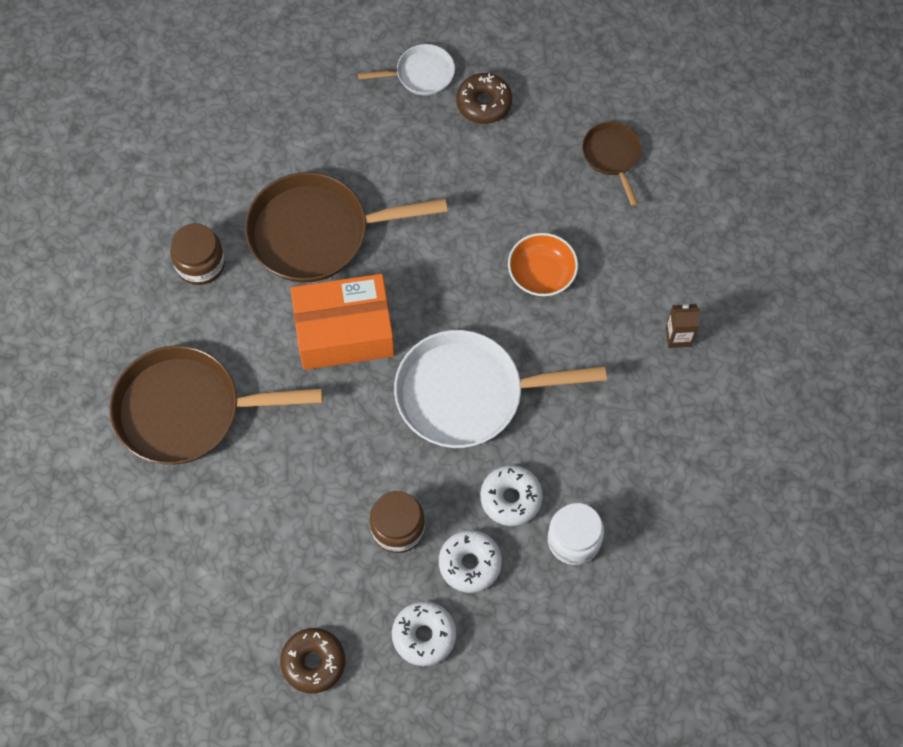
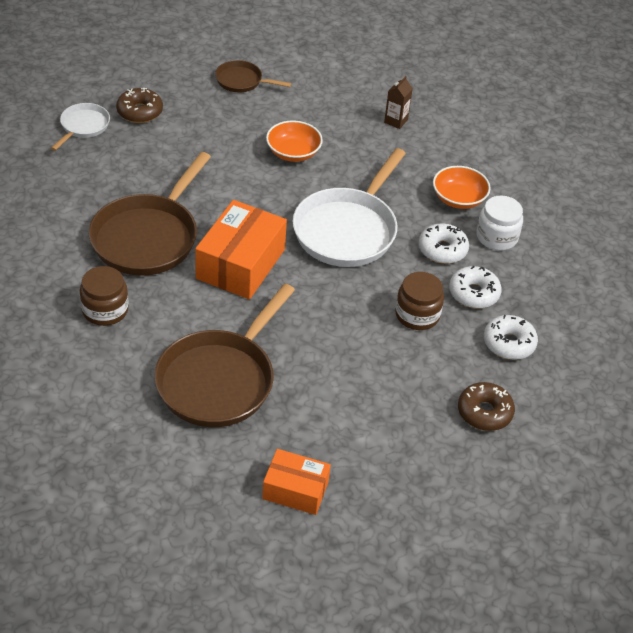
camera: 60 degrees left, 20 degrees down
(106, 552) = (295, 490): none -> orange box
(603, 469) = (458, 198): none -> orange bowl

